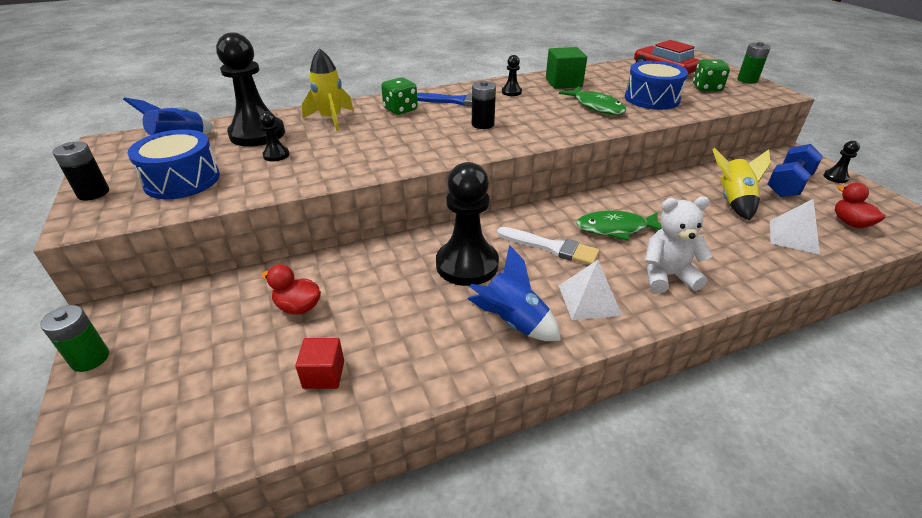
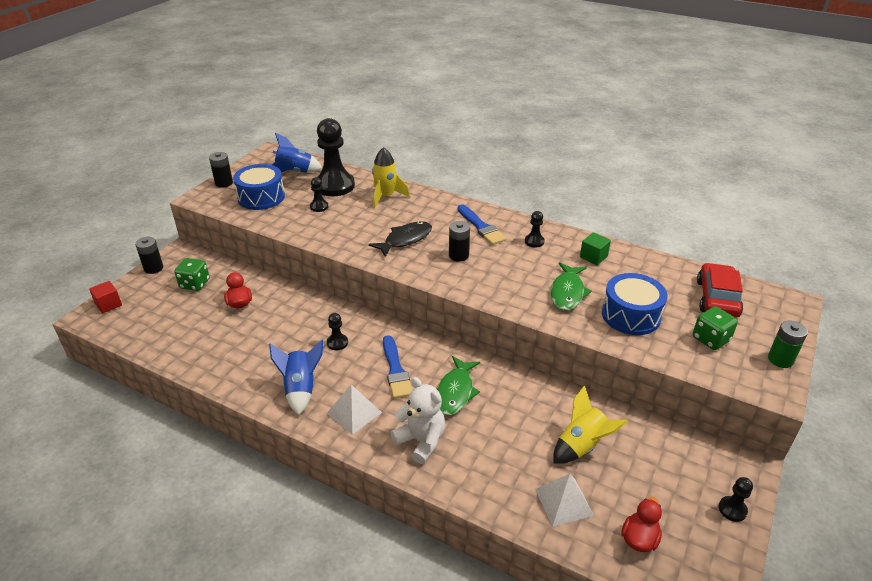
camera: 50 degrees right, 0 degrees up
(90, 358) = (153, 268): green battery -> black battery
(324, 374) = (200, 342): red cube -> red cube (108, 304)
(400, 110) = (434, 213): green dice -> green dice (195, 284)
(418, 136) = (405, 239): none -> black fish
(467, 265) = (337, 343): black pawn -> black pawn, size x0.44
(551, 247) = (395, 370): white brush -> blue brush
(563, 83) = (593, 257): green cube -> green cube, size x0.66
(616, 229) = (455, 392): green fish -> green fish turned 120 degrees counterclockwise
(788, 185) = (665, 476): blue dumbbell -> none

